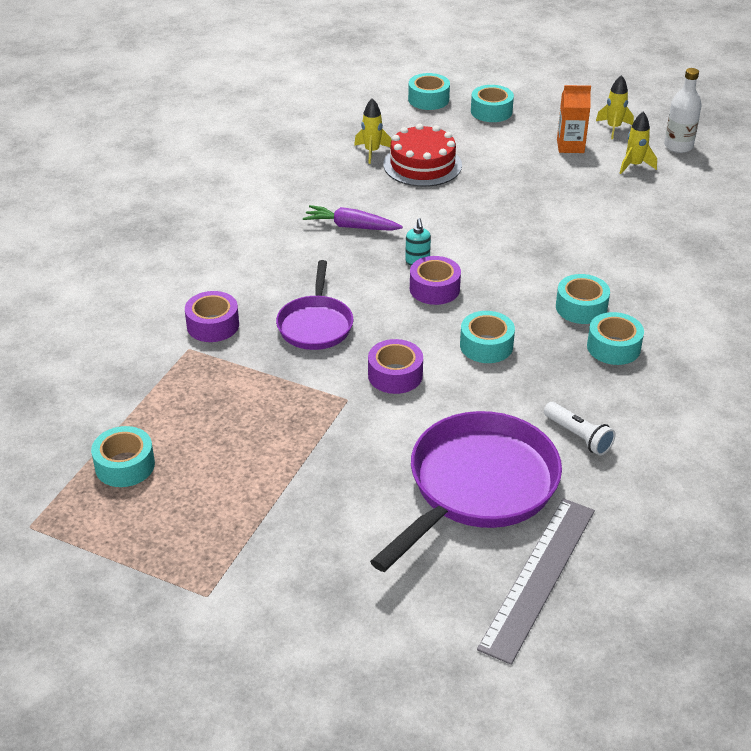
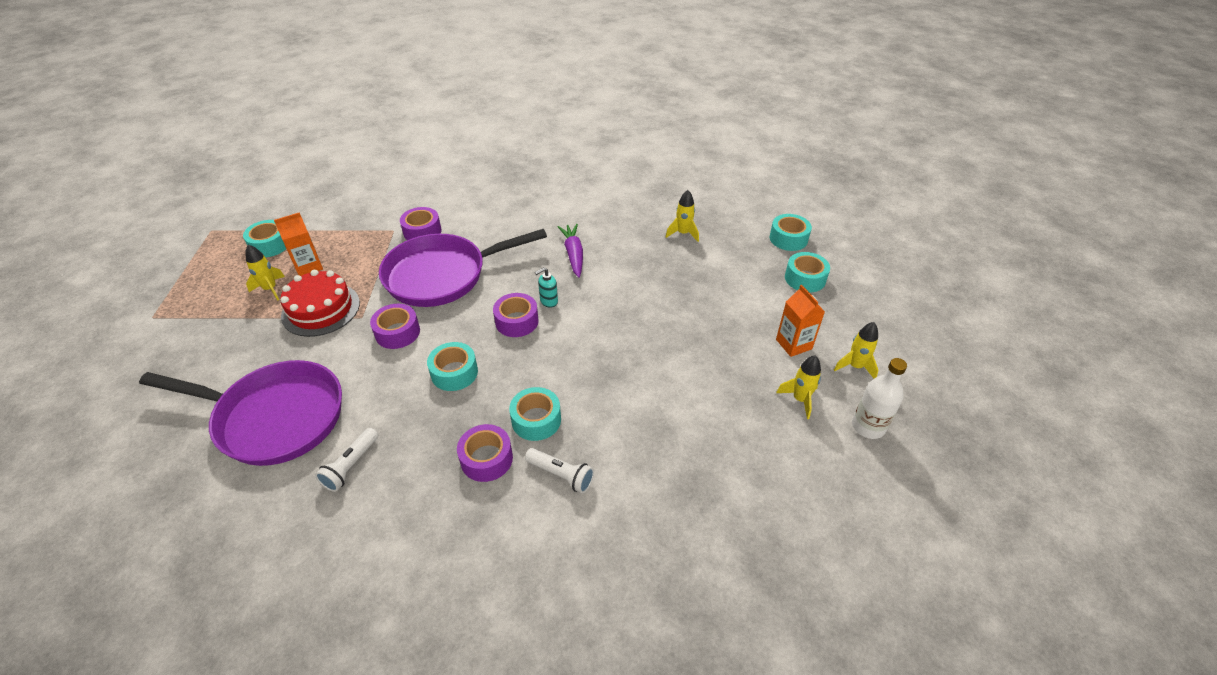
camera: 65 degrees right, 5 degrees up
(208, 433) = (308, 267): none -> orange carton
(231, 472) = (270, 289): none -> yellow rocket
(315, 325) = (442, 275): purple pan -> purple pan, size x1.70
(422, 165) = (686, 264): red cake -> red cake (321, 309)
(538, 577) = (171, 485): grey ruler -> none
(613, 347) = (486, 459): turquoise tape -> purple tape
(653, 308) = (561, 475): none -> white flashlight

